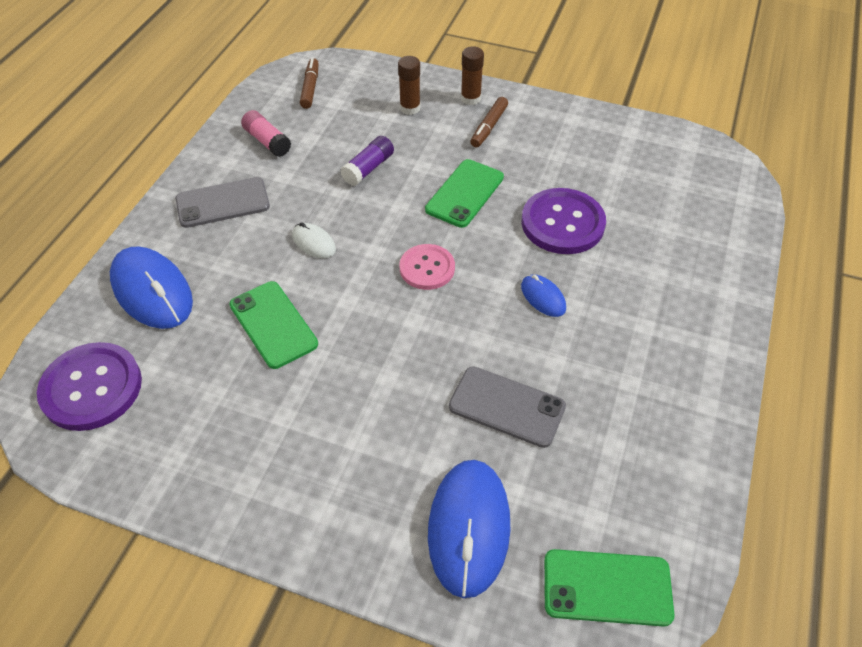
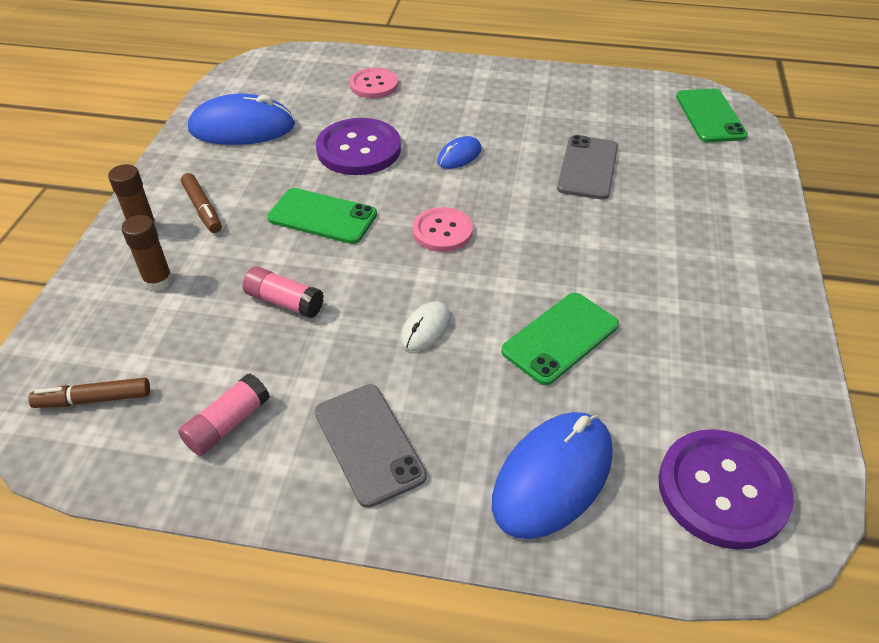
camera: 100 degrees left, 5 degrees down
(368, 168) = (284, 302): purple glue stick -> pink glue stick
(469, 528) = (707, 178): blue mouse -> blue mouse (242, 128)
(489, 127) = (202, 209): brown marker -> brown marker turned 45 degrees clockwise
(684, 244) = (374, 85): none -> pink button

